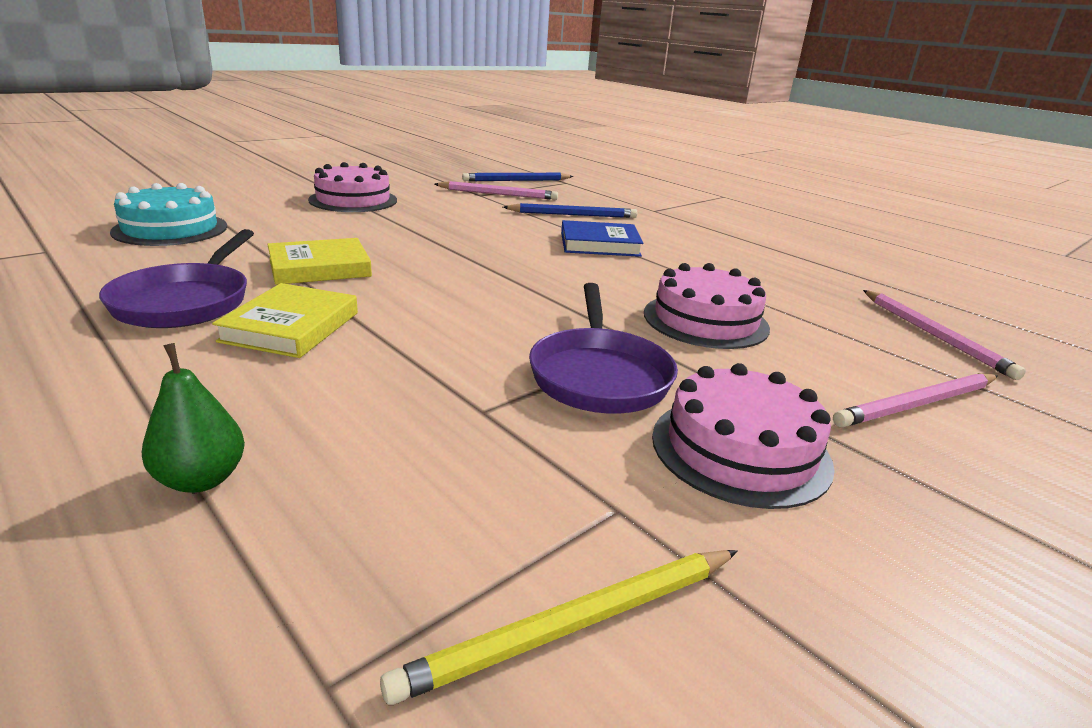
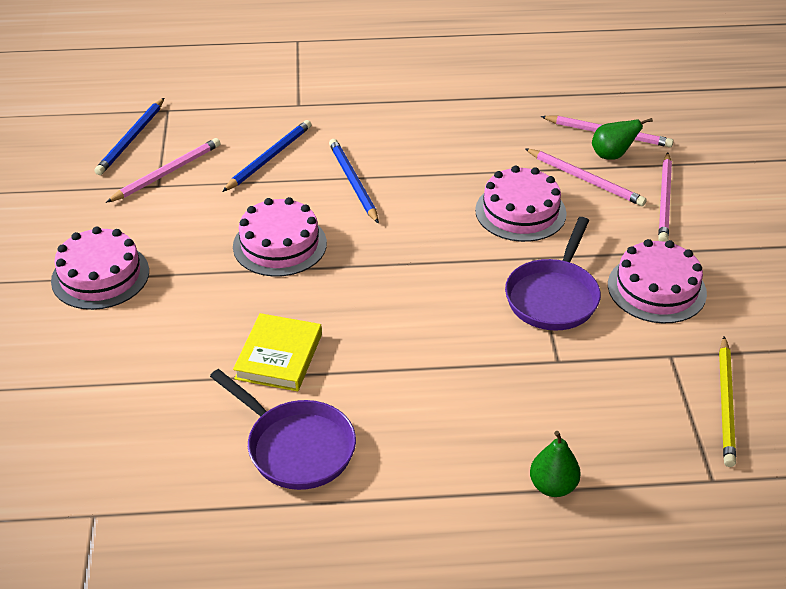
camera: 50 degrees left, 15 degrees up
(170, 229) = (92, 423): turquoise cake -> none
(291, 327) = (386, 404): yellow book -> none
(473, 238) = (279, 244): none -> pink cake
(599, 244) = (353, 182): blue book -> blue pencil
(599, 375) = (553, 297): purple pan -> purple pan turned 75 degrees clockwise
(832, 342) = (585, 179): none -> pink pencil
(906, 347) = (612, 155): none -> green pear

